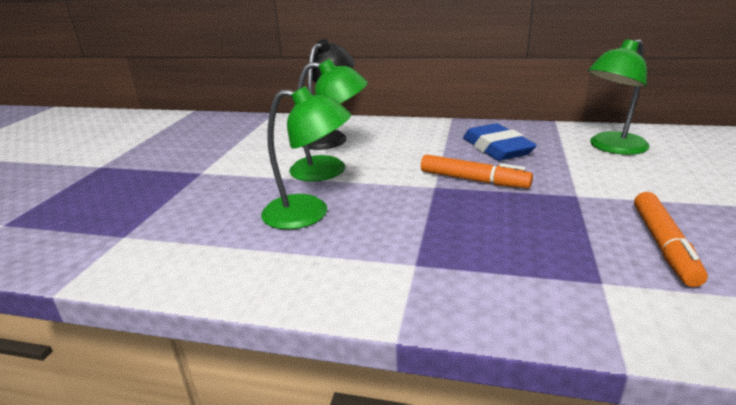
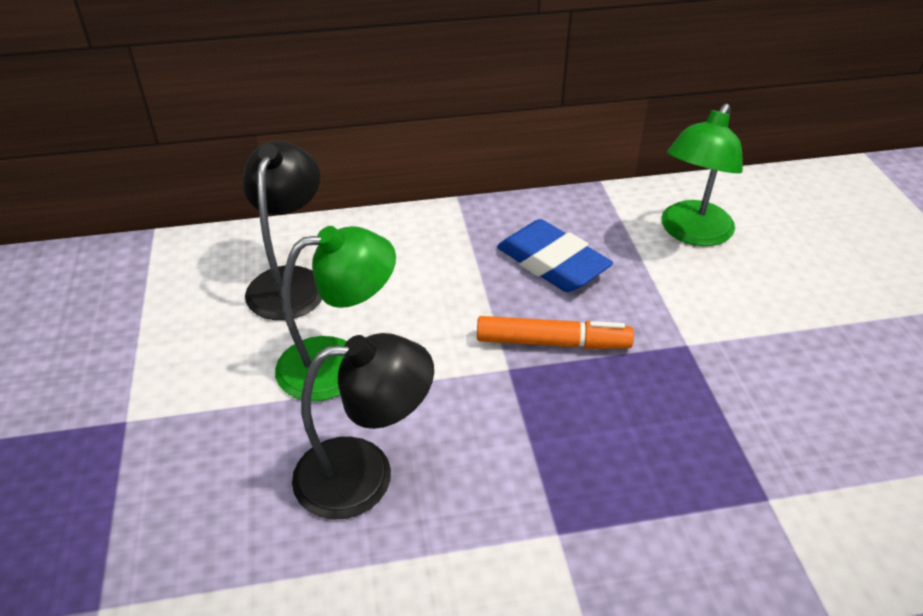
camera: 25 degrees left, 15 degrees up
(309, 214) = (364, 474): green lamp -> black lamp
(663, 245) = (807, 415): orange marker -> none

